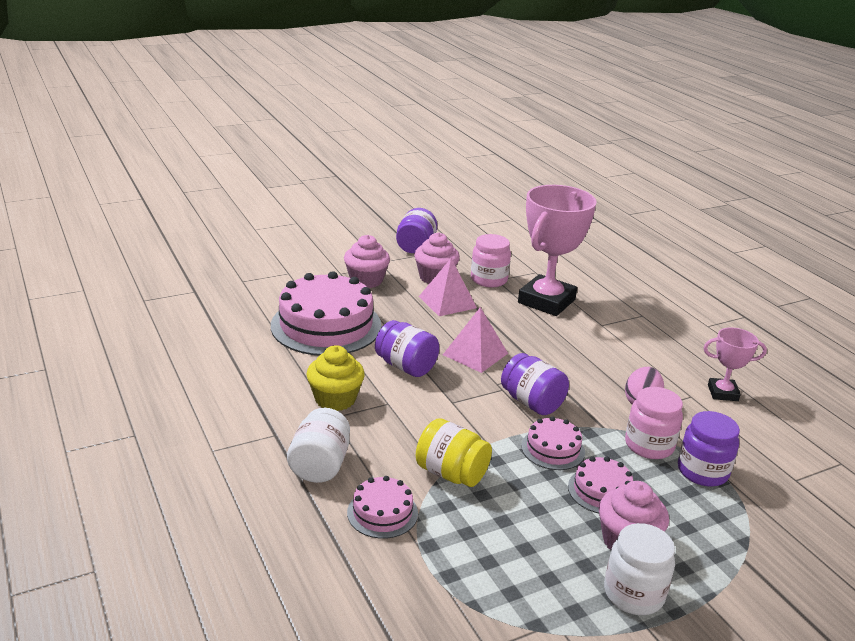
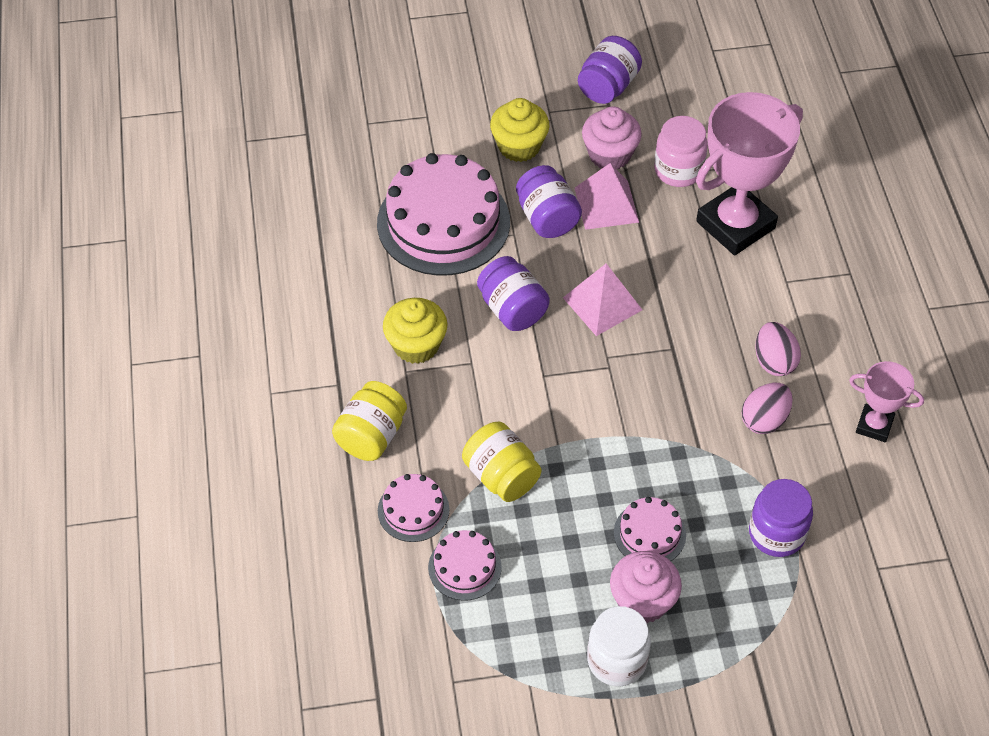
camera: 20 degrees right, 25 degrees up
(320, 465) = (371, 436): white jar -> yellow jar
(366, 280) = (519, 146): pink cupcake -> yellow cupcake
(532, 402) = (634, 394): purple jar -> purple jar (547, 218)
(553, 449) = (625, 466): pink cake -> pink cake (464, 567)
(624, 368) = (774, 361): none -> pink egg
(649, 445) = (736, 485): pink jar -> none

